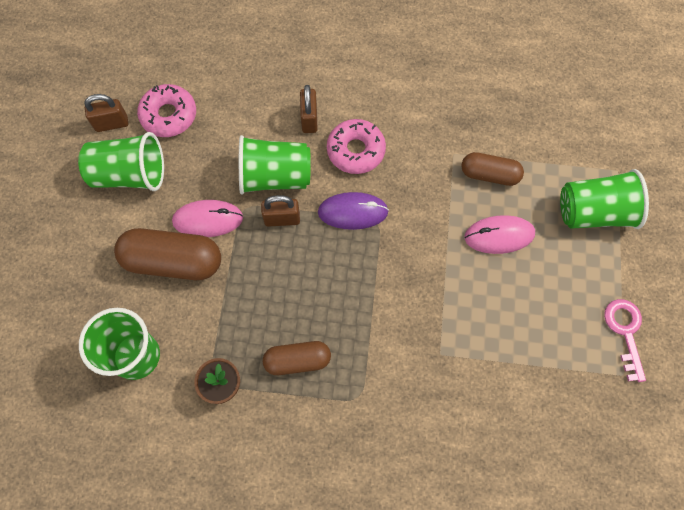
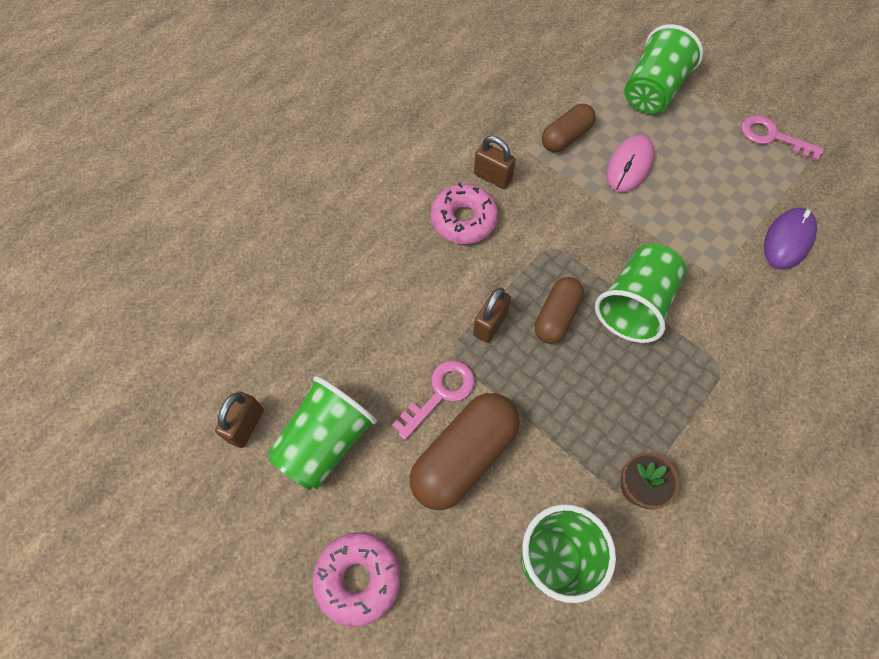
camera: 55 degrees left, 5 degrees down
(169, 115) = (286, 361): pink donut -> pink donut (358, 579)
(208, 220) = (440, 393): pink mouse -> pink key
(275, 177) = (438, 303): green cup -> green cup (635, 305)
(297, 360) = (652, 399): brown capsule -> brown capsule (556, 317)
(309, 119) = (399, 237): brown padlock -> brown padlock (492, 177)
(353, 212) = (526, 260): purple mouse -> purple mouse (788, 240)

